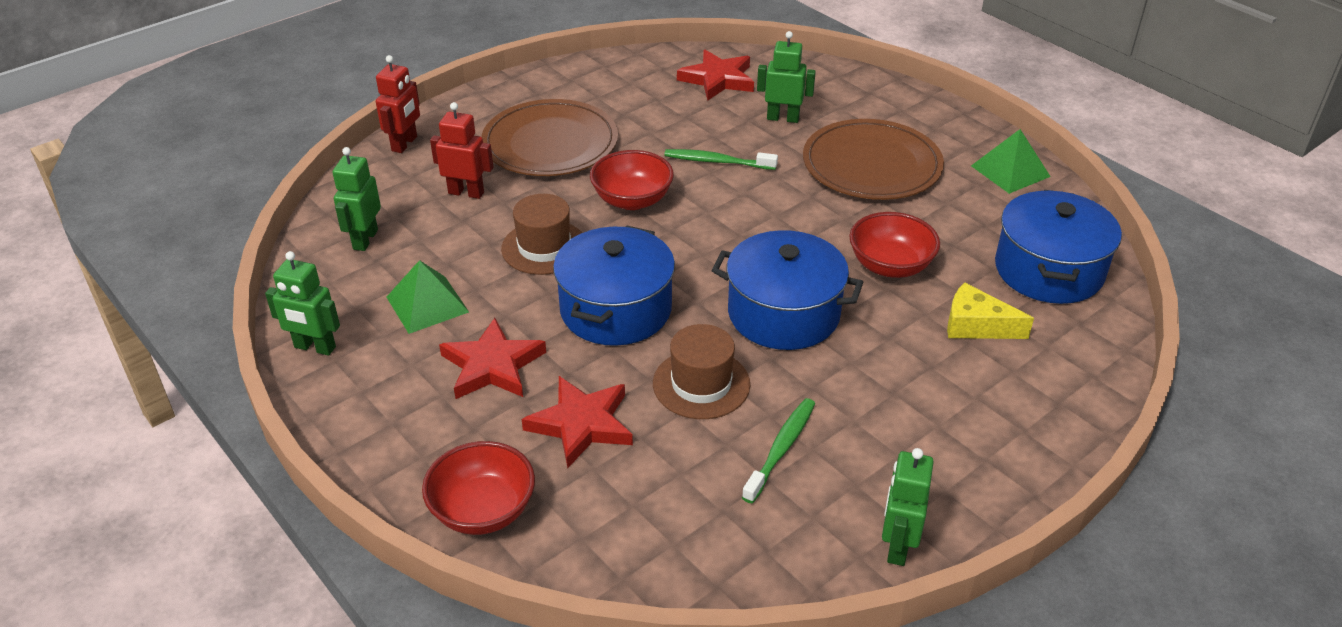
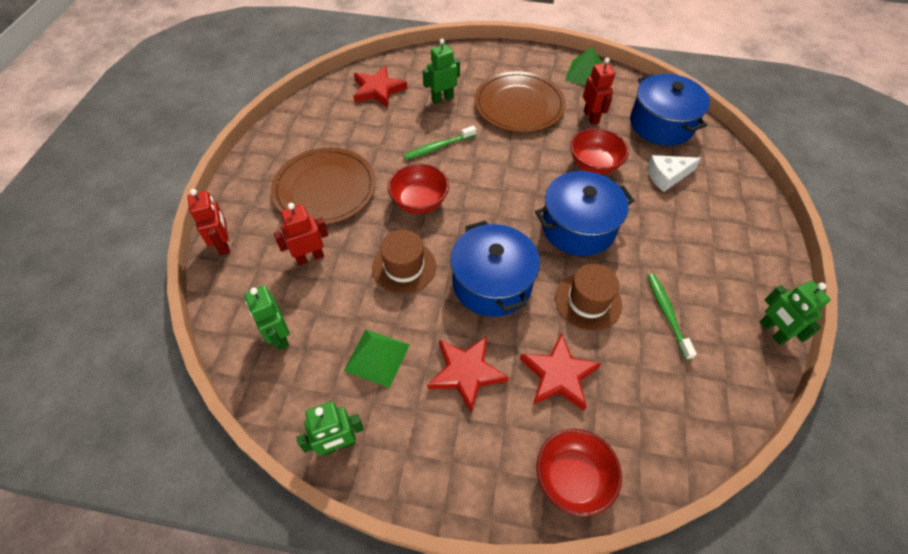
camera: 40 degrees left, 15 degrees up
(954, 218) = (591, 117): none -> red robot
(976, 325) = (667, 176): yellow cheese -> white cheese

